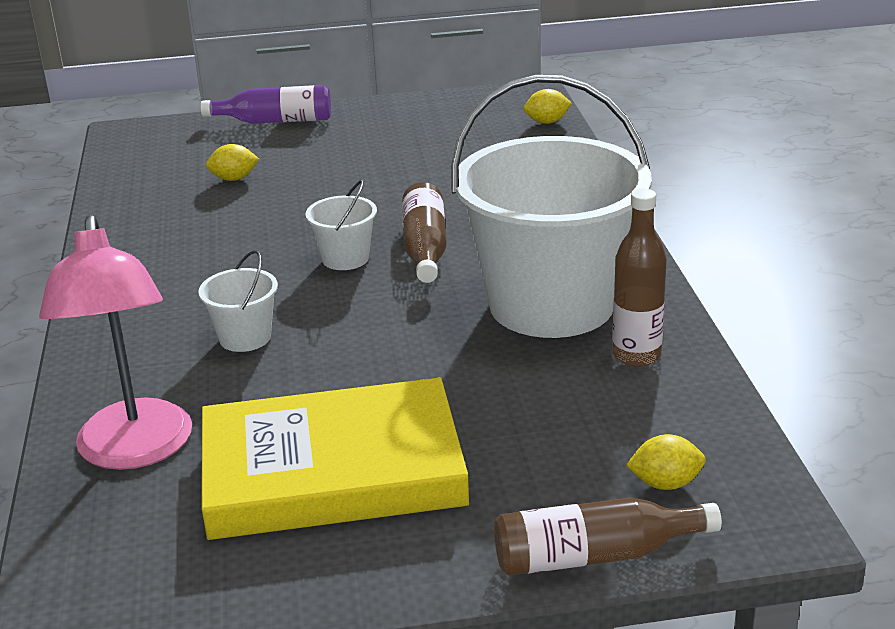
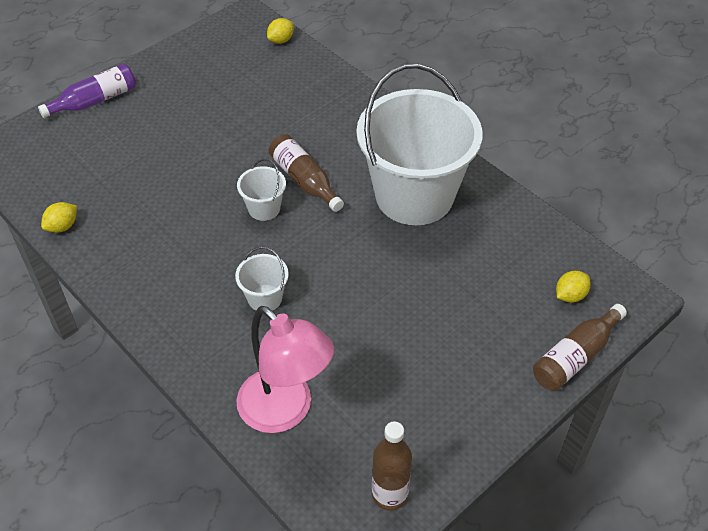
camera: 35 degrees left, 20 degrees up
(234, 179) = (121, 167): yellow lemon -> yellow lemon (62, 226)
(332, 470) = (406, 368): yellow book -> none
(636, 355) = (488, 215): brown bottle -> brown bottle (389, 494)

